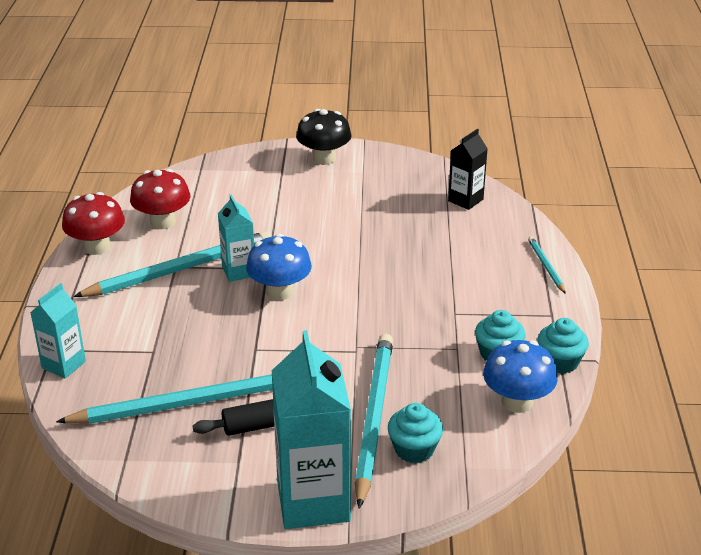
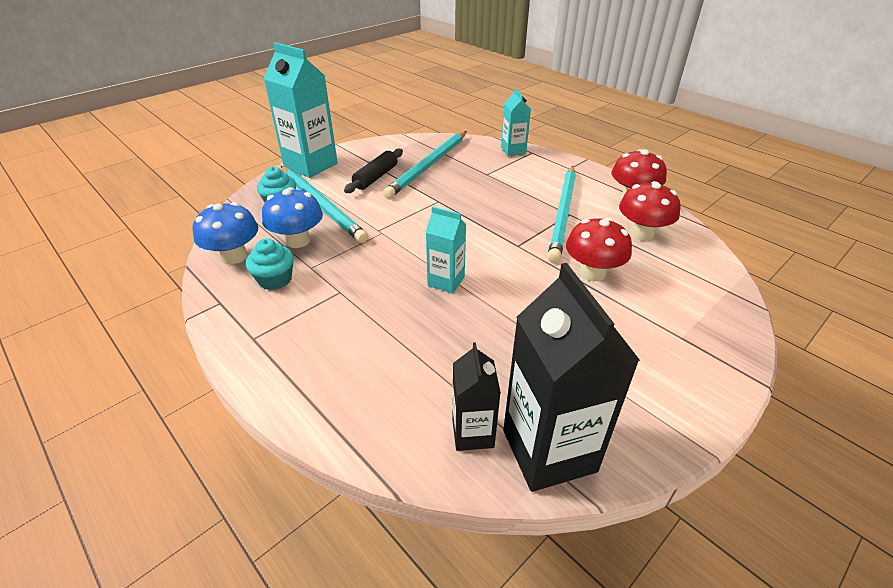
camera: 135 degrees right, 5 degrees up
(239, 271) = (529, 232): turquoise carton -> turquoise carton (446, 281)
(256, 222) = (592, 273): none -> red mushroom
(280, 292) = (481, 236): blue mushroom -> blue mushroom (298, 240)
(324, 159) = (685, 383): black mushroom -> none
(437, 177) = (549, 451): none -> black carton
(546, 266) = (297, 392): turquoise pencil -> none
(560, 362) = (218, 300): turquoise cupcake -> none

